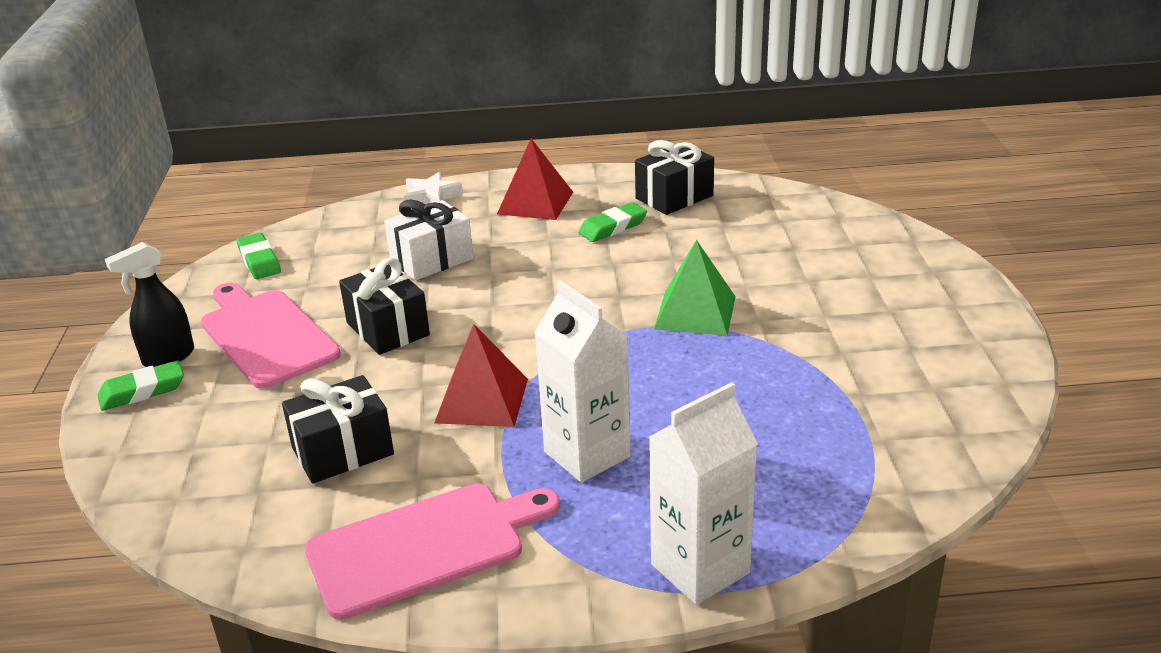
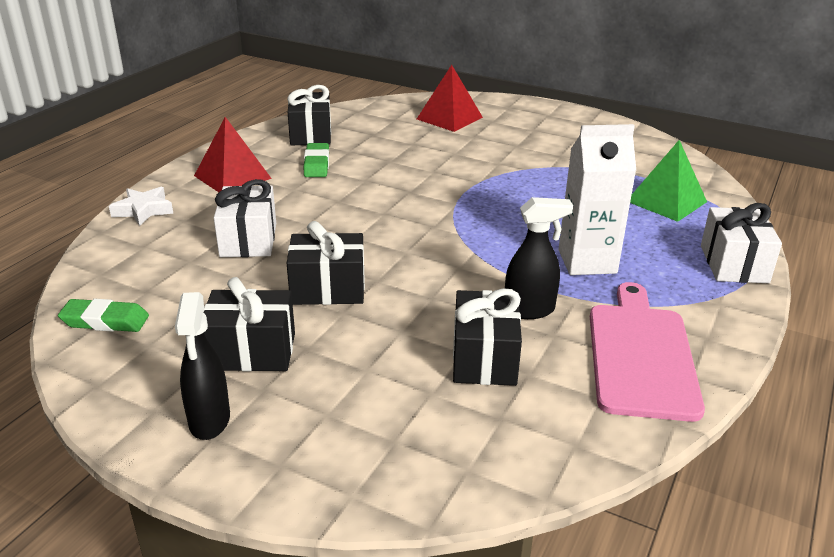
camera: 60 degrees left, 0 degrees up
(142, 391) = (253, 453): green eraser -> none
(266, 335) = (251, 351): pink cutting board -> black gift
(449, 449) = (529, 310): none -> black spray bottle
(482, 400) = (481, 279): red pyramid -> red pyramid (449, 118)
(695, 312) = (464, 176): green pyramid -> green pyramid (666, 201)
(700, 569) = (734, 264): white carton -> white gift

